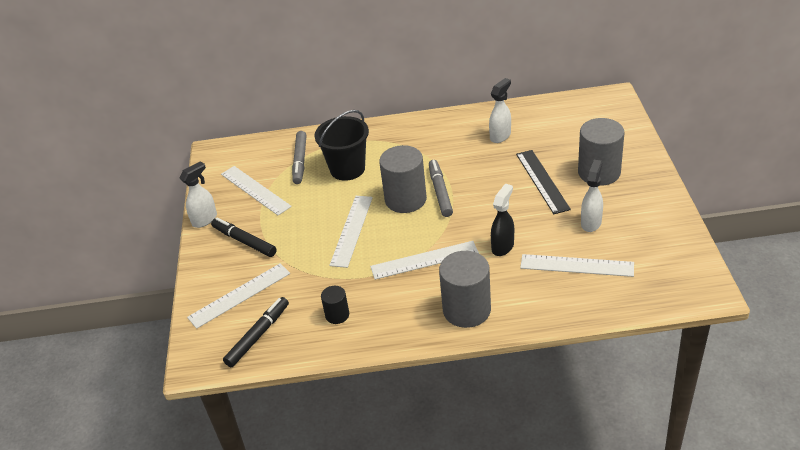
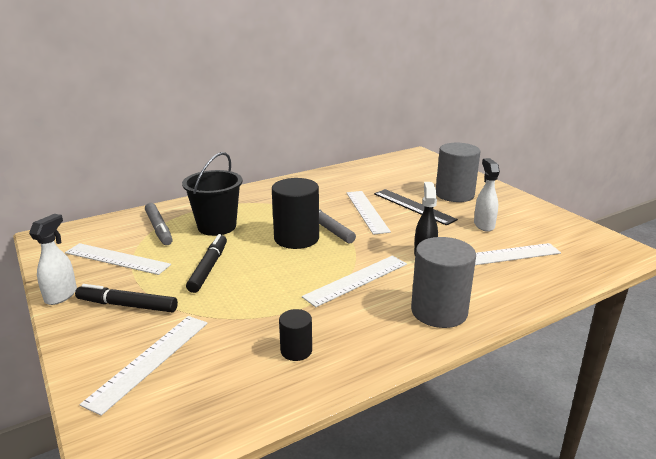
camera: 30 degrees left, 15 degrees down
(258, 336) = (203, 400): black marker -> black marker (209, 268)
(351, 230) = (256, 271): white ruler -> white ruler (367, 211)
(405, 199) = (296, 238): grey cylinder -> black cylinder
(500, 136) = (349, 185): white spray bottle -> none

